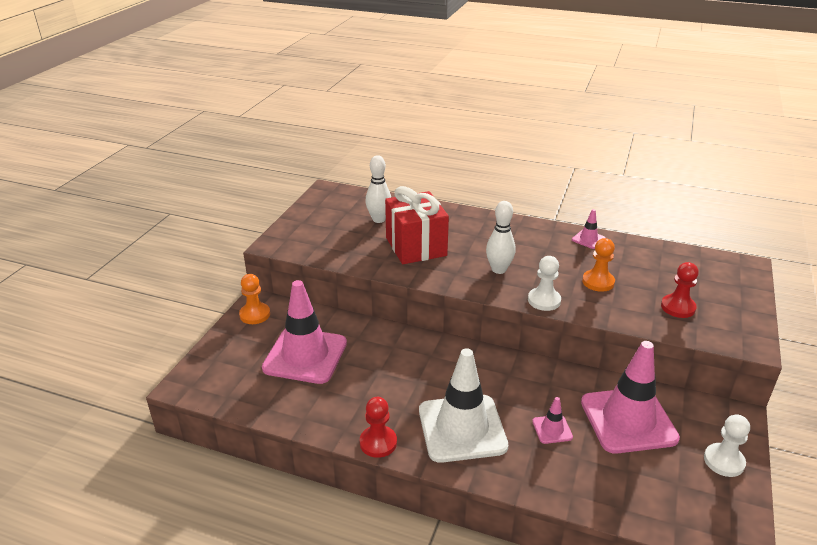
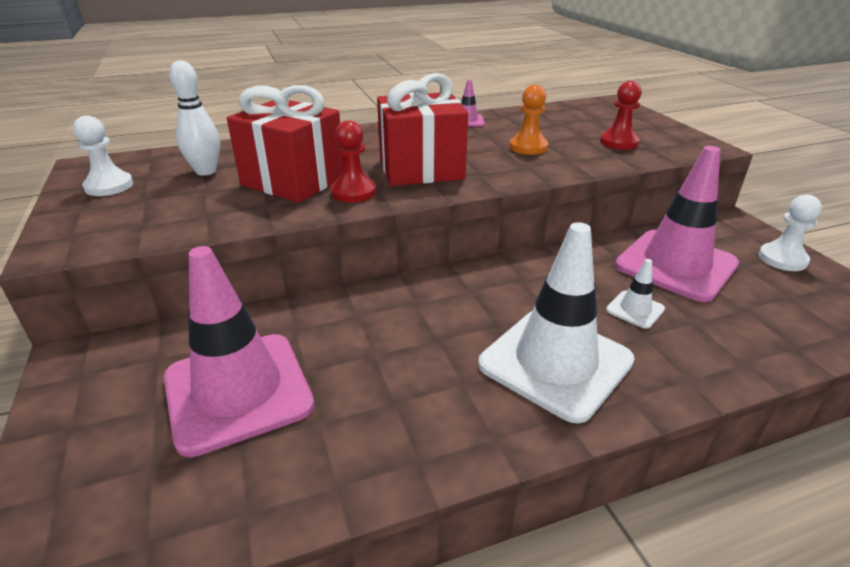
camera: 40 degrees left, 0 degrees up
(255, 314) = (83, 377): orange pawn -> none
(378, 443) = (486, 447): red pawn -> red pawn (353, 192)
(499, 269) = (421, 169): white bowling pin -> red gift
(544, 300) = (506, 178): white pawn -> white pawn (109, 186)
(552, 429) = (635, 309): pink traffic cone -> white traffic cone

